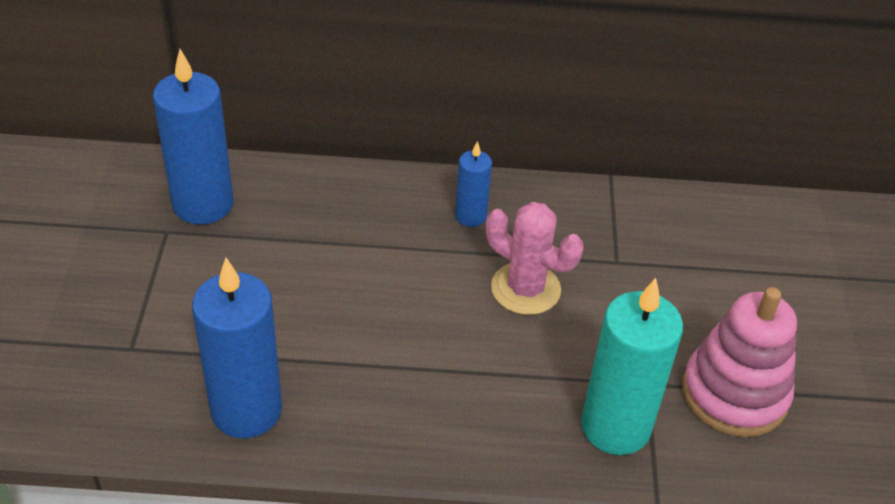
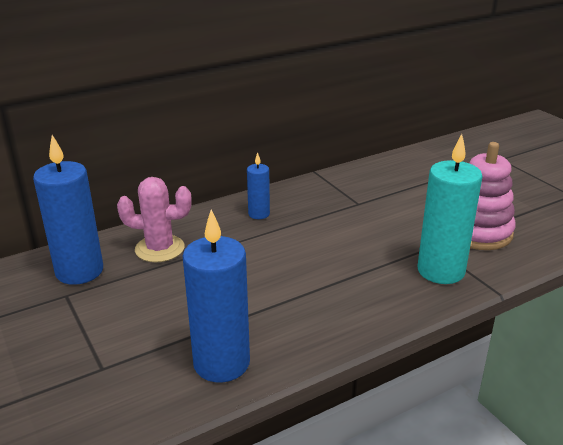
camera: 30 degrees left, 15 degrees down
(525, 289) = (325, 233): pink cactus -> pink cactus (159, 249)

